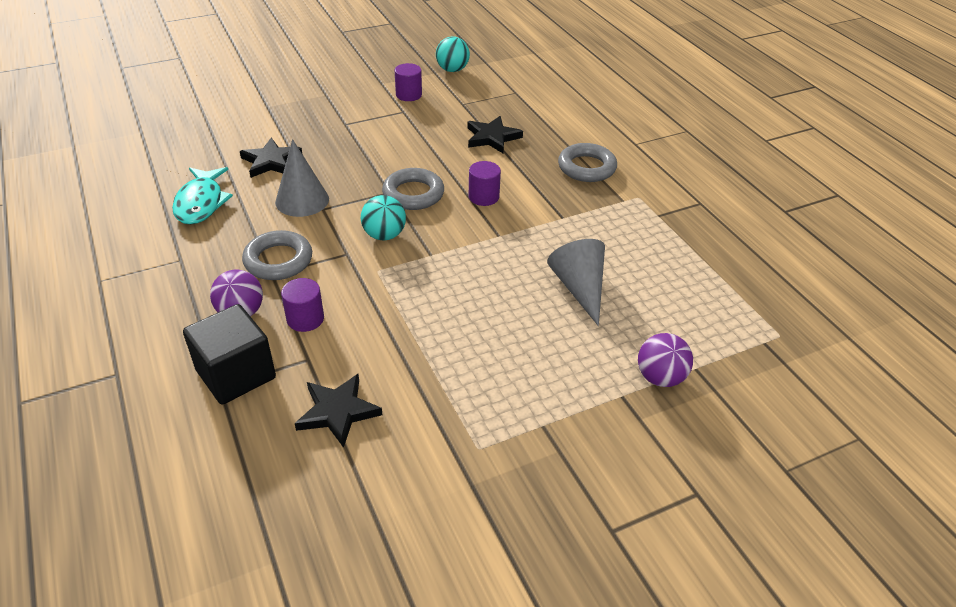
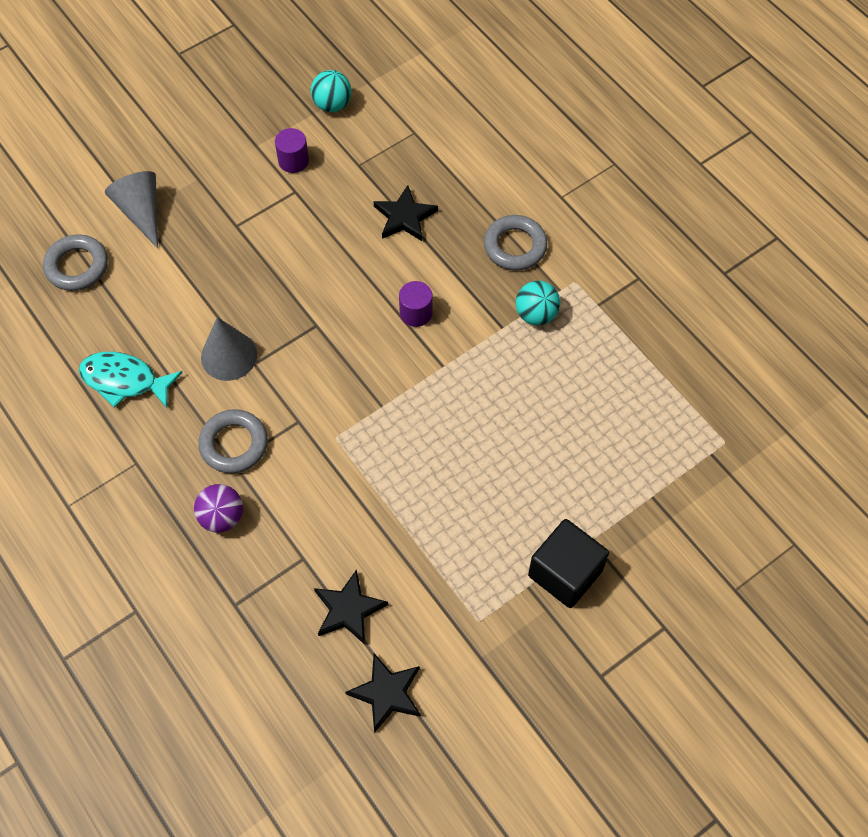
camera: 10 degrees left, 20 degrees up
(201, 203) = (125, 380): turquoise fish -> turquoise fish turned 120 degrees clockwise
(236, 374) = (244, 588): black cube -> black cube (565, 573)
(271, 161) = (175, 303): black star -> black star (387, 693)
(305, 319) = (285, 512): purple cylinder -> none
(384, 235) = (328, 389): turquoise ball -> turquoise ball (536, 314)
(413, 194) = (342, 323): grey ring -> grey ring (77, 266)
(579, 288) = (534, 421): grey cone -> grey cone (141, 212)
(660, 377) = (622, 514): purple ball -> none

